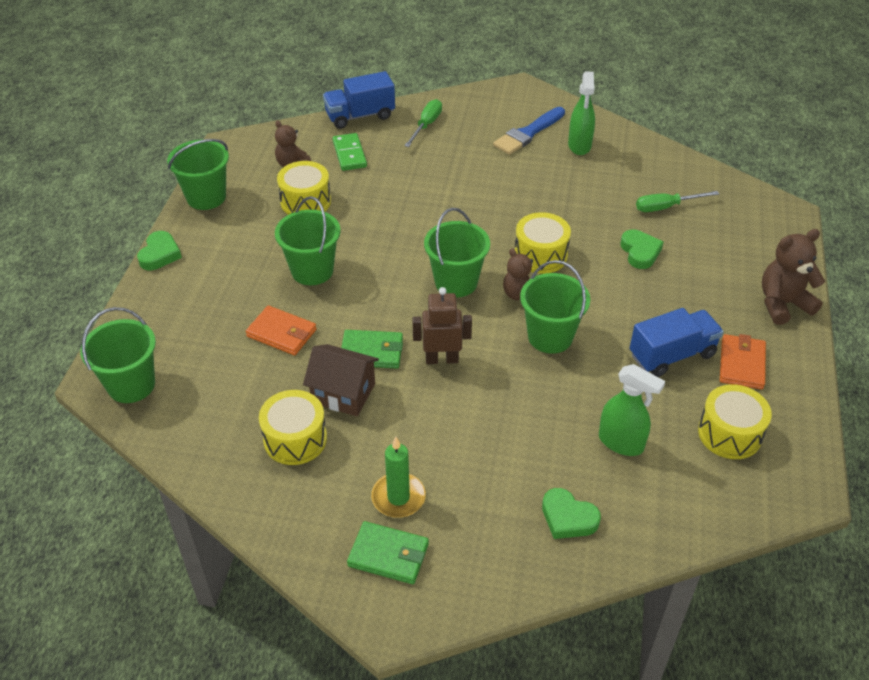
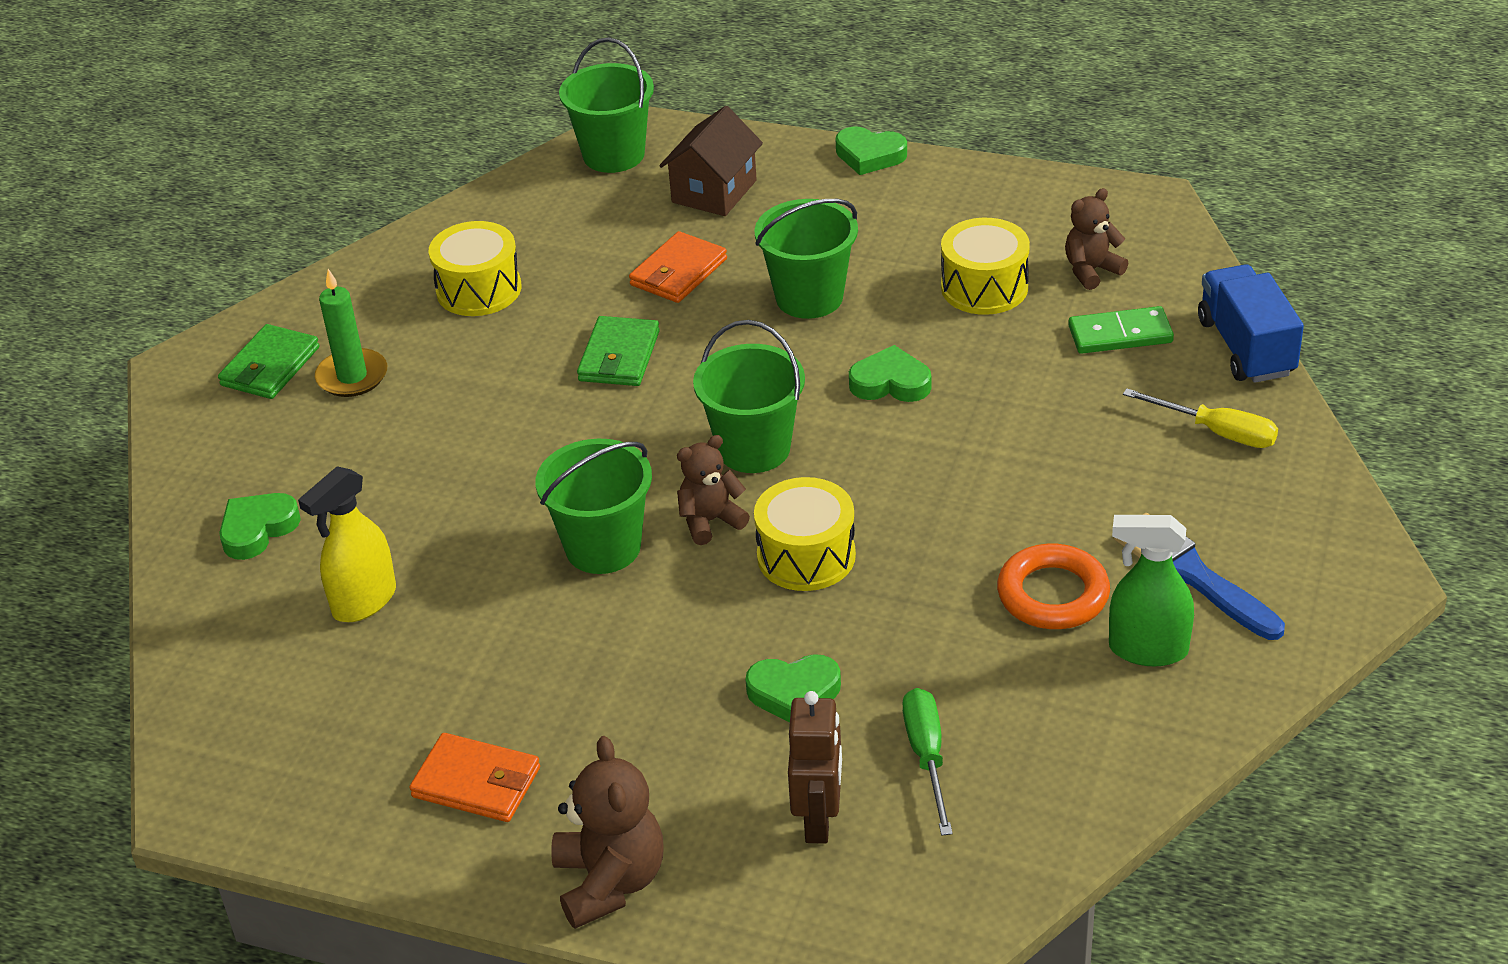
camera: 100 degrees right, 5 degrees down
(206, 197) = (1004, 187): green bucket -> none
(343, 393) = (546, 330): brown house -> brown house (714, 191)
(393, 233) = (890, 383): none -> green heart
(426, 125) = (1217, 432): green screwdriver -> yellow screwdriver
(442, 359) = (586, 425): brown robot -> brown robot (819, 820)
(550, 173) = (1053, 594): none -> orange ring
(621, 442) = (364, 601): green spray bottle -> yellow spray bottle
(672, 355) = (523, 692): blue truck -> none
(729, 433) = (336, 733): yellow drum -> none

